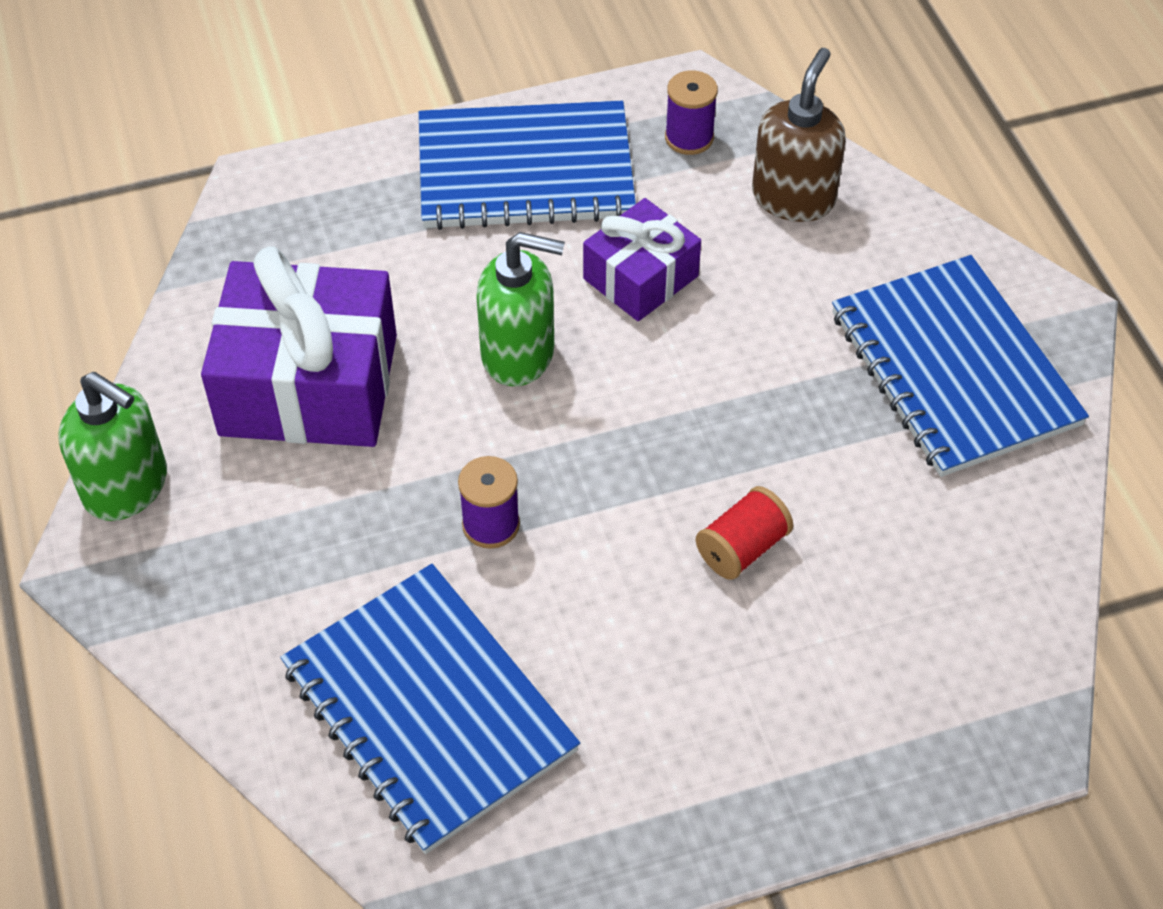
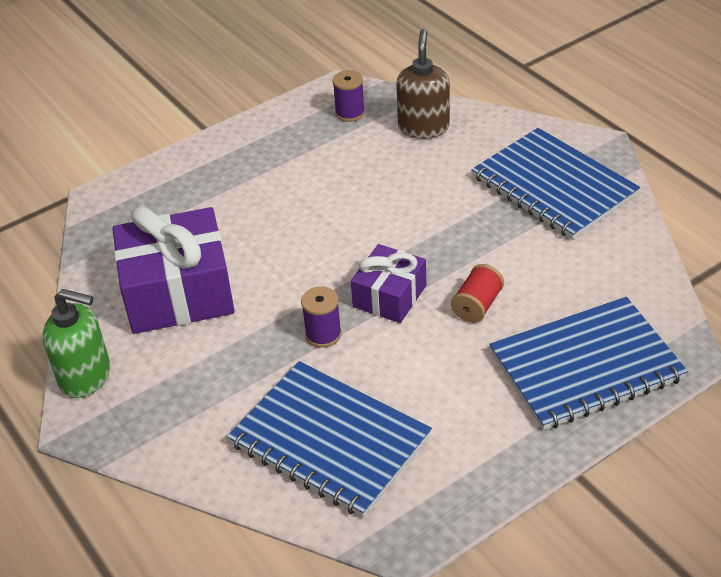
camera: 15 degrees left, 10 degrees down
(519, 354) = (300, 244): green soap dispenser -> none
(525, 170) = (261, 152): blue notebook -> blue notebook (586, 366)
(640, 277) = (354, 187): purple gift -> purple gift (389, 296)

